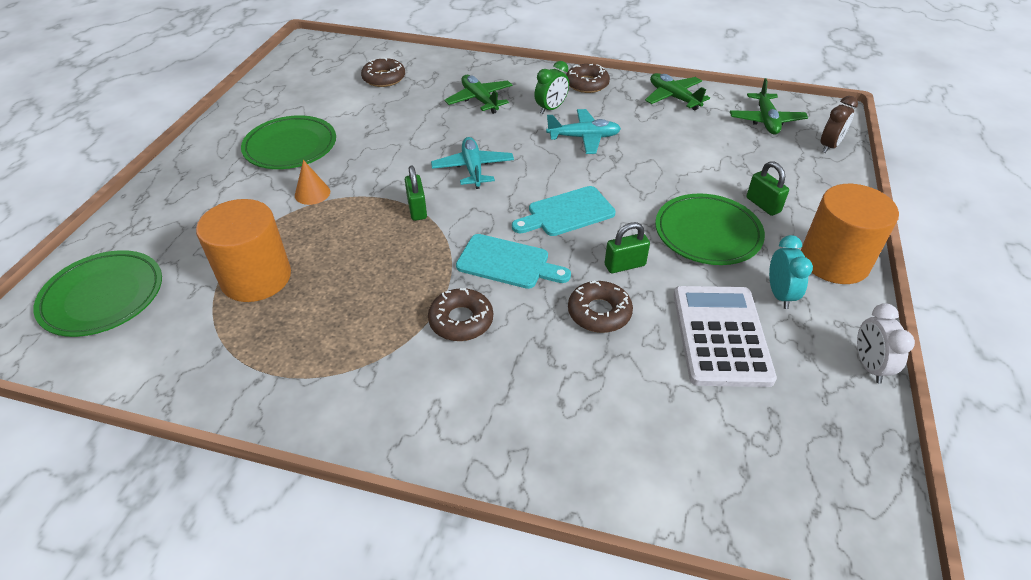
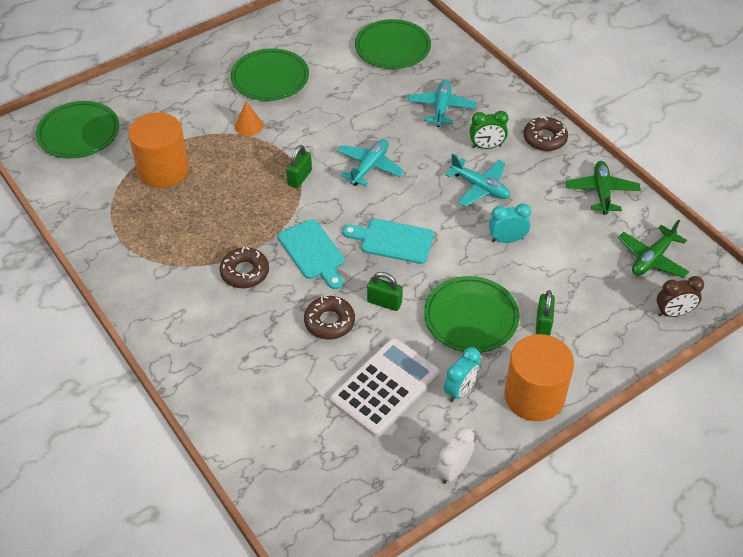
camera: 40 degrees right, 5 degrees up
(384, 78) = (392, 48): brown donut -> green plate
(479, 100) = (441, 108): green plane -> turquoise plane
(654, 162) = (507, 240): none -> turquoise clock

